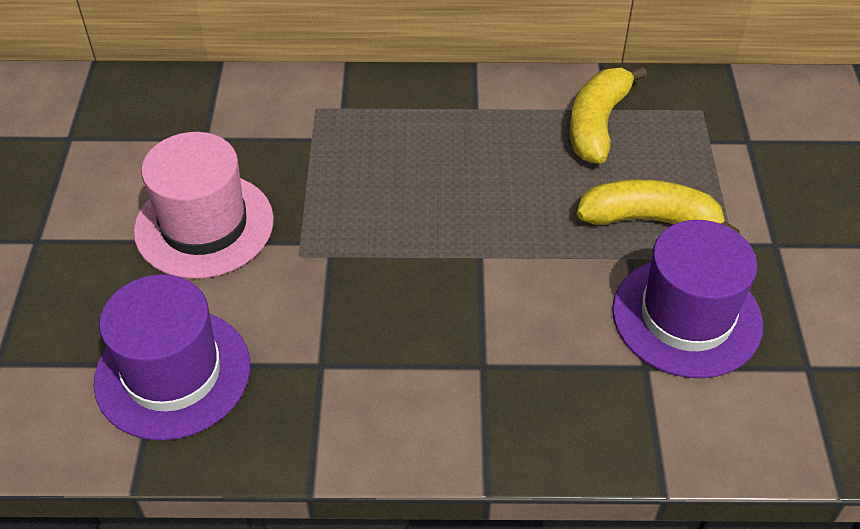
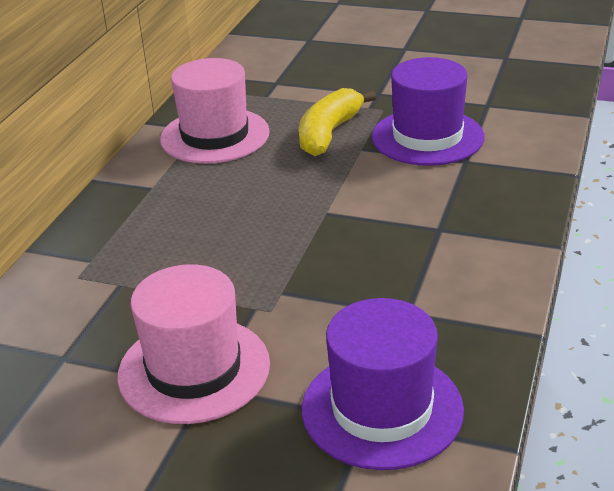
camera: 70 degrees left, 15 degrees down
(597, 124) = (215, 136): yellow banana -> pink hat

